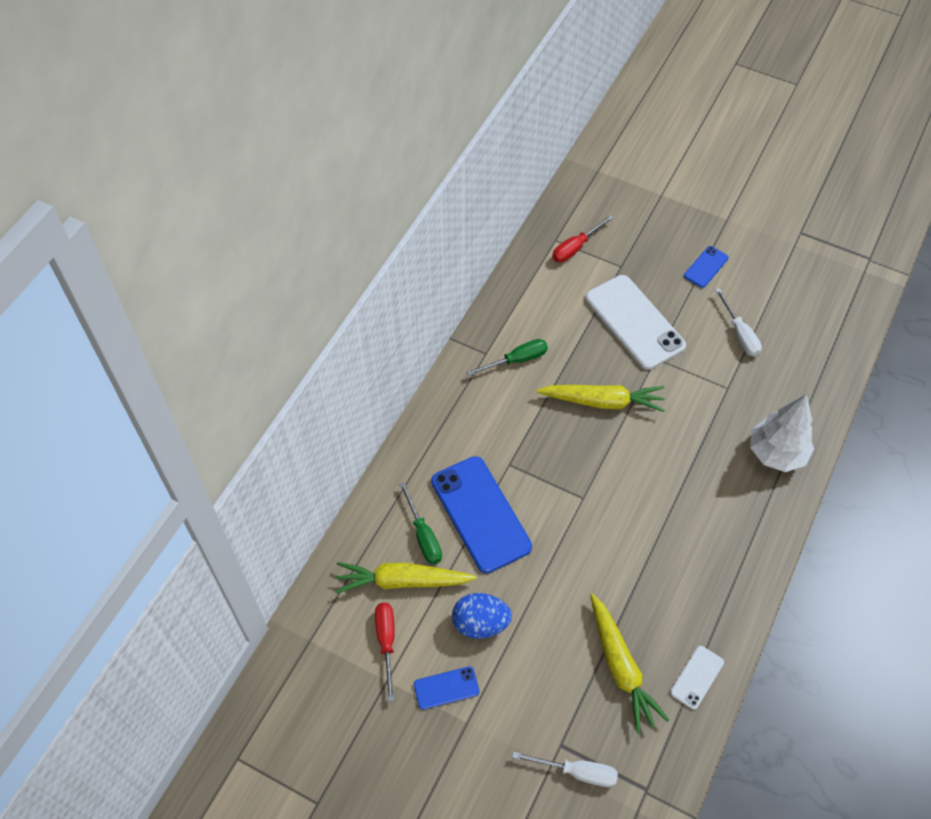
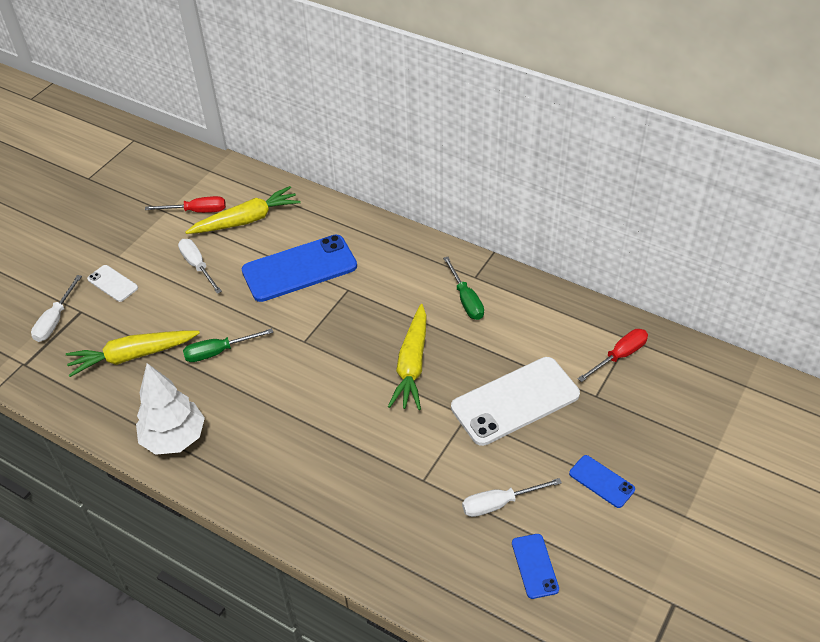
camera: 95 degrees right, 10 degrees down
(402, 581) = (246, 220): yellow carrot -> yellow carrot turned 60 degrees clockwise
(423, 536) = (285, 232): green screwdriver -> green screwdriver (218, 352)
(446, 688) = (149, 244): blue phone -> blue phone (535, 566)
(480, 623) = (197, 266): blue egg -> white screwdriver
(575, 247) = (619, 356): red screwdriver -> red screwdriver turned 90 degrees clockwise
(697, 677) = (106, 411): white phone -> white phone (112, 283)
(776, 453) = (332, 516): white tree -> white tree (174, 438)

